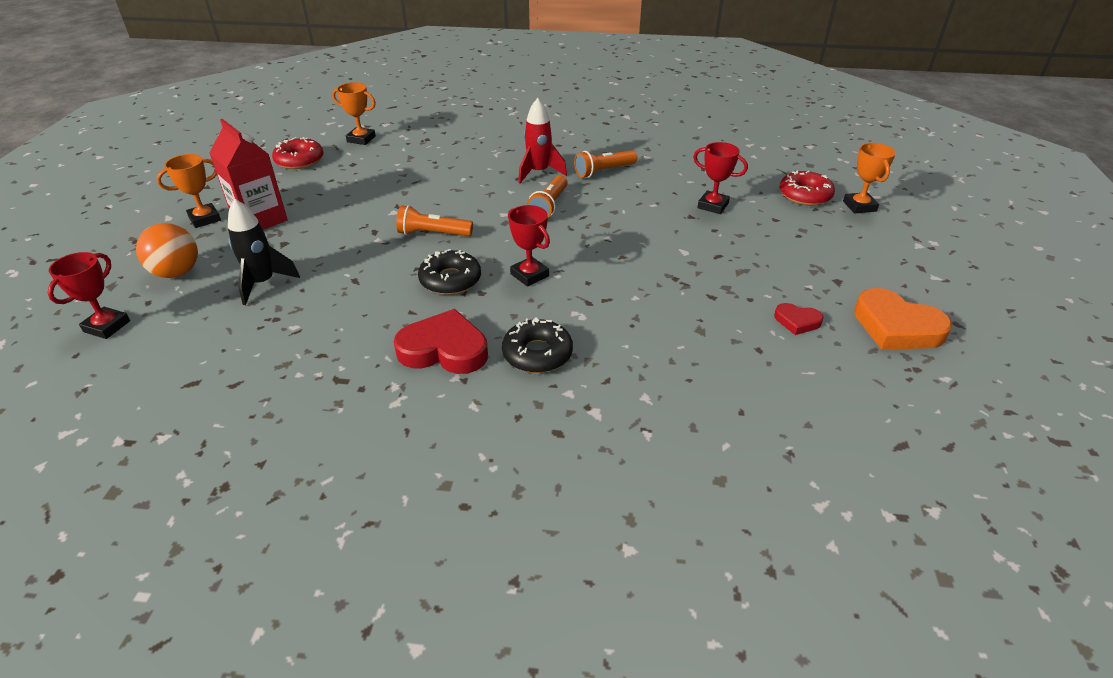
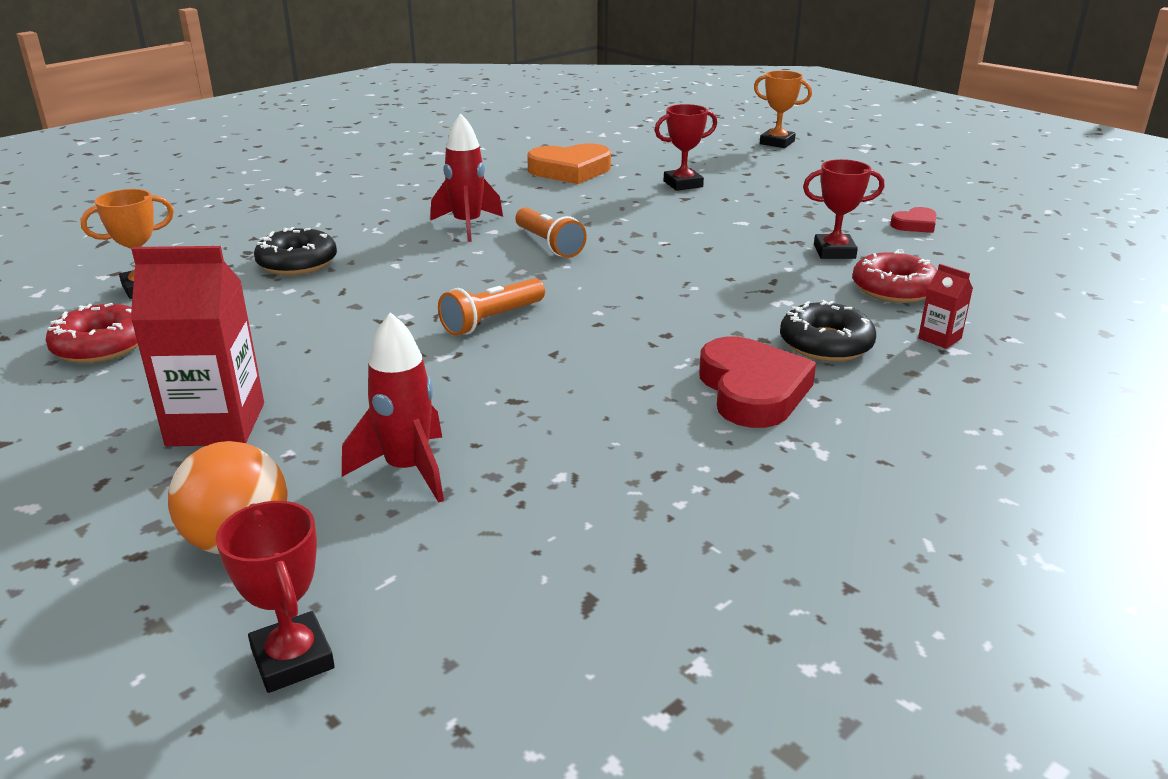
camera: 50 degrees left, 10 degrees down
(205, 219) = (111, 471): orange trophy -> none
(263, 283) = (407, 470): black rocket -> red rocket
(444, 349) = (752, 390): red heart -> red heart turned 120 degrees clockwise
(450, 280) = (613, 342): black donut -> black donut (297, 262)
(529, 275) = (672, 299): red trophy -> red trophy (834, 252)
(603, 171) = (529, 199): orange flashlight -> none
(604, 398) = (939, 338): none -> red carton
(805, 195) = (727, 150): red donut -> red donut (893, 289)
(896, 327) = (965, 198): orange heart -> orange heart (570, 170)

